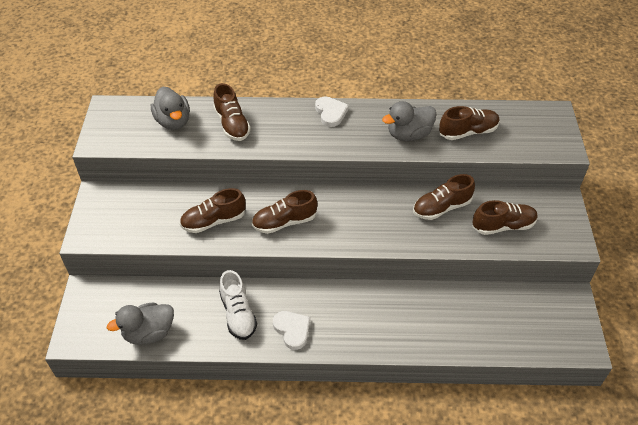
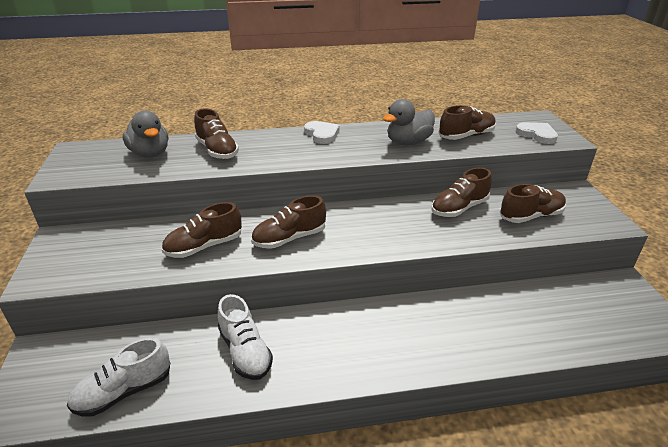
camera: 10 degrees left, 15 degrees down
(149, 333) = (124, 392): grey duck -> white shoe
(292, 330) = (319, 360): white heart -> white heart (537, 134)

